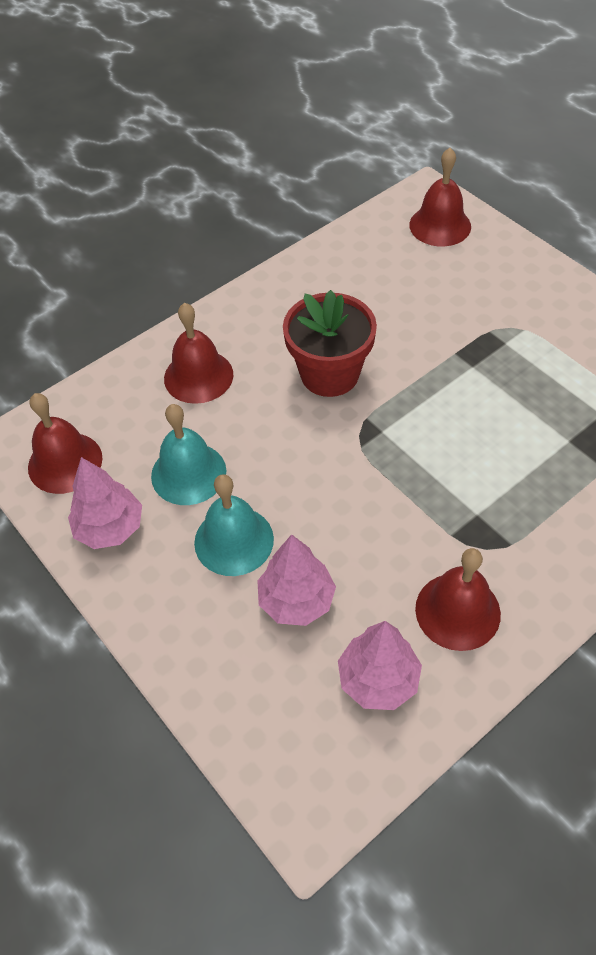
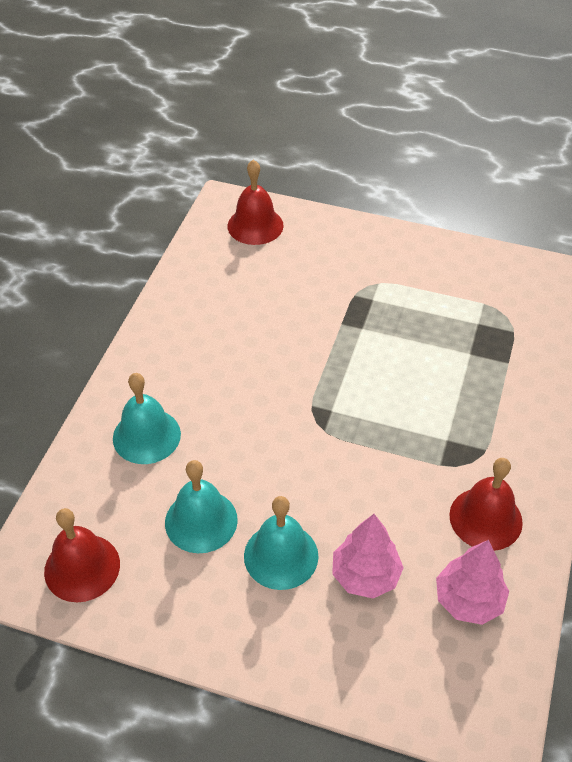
camera: 35 degrees left, 5 degrees down
(110, 528) = (168, 601): pink tree -> none
(198, 376) = (146, 436): red bell -> turquoise bell
(329, 374) = (256, 384): red flower pot -> none

